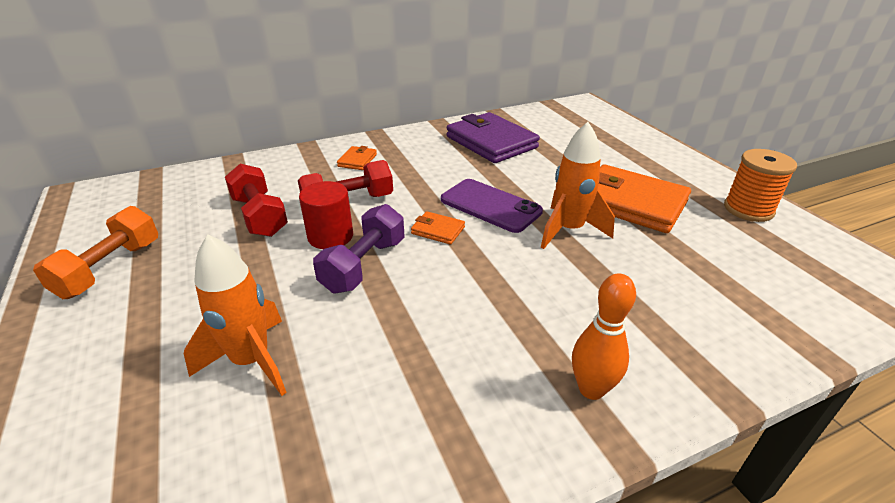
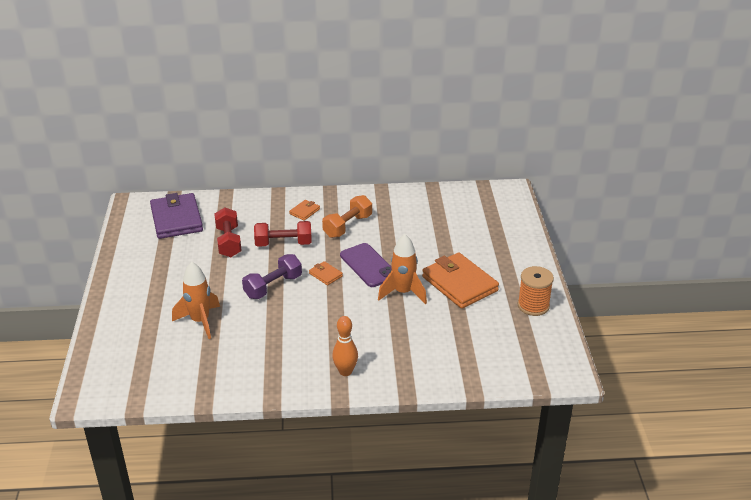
camera: 20 degrees right, 0 degrees up
(110, 269) = (144, 258): orange dumbbell -> orange dumbbell (347, 226)
(330, 236) = (263, 265): red cylinder -> none
(491, 142) = (406, 214): purple wallet -> purple wallet (176, 219)

